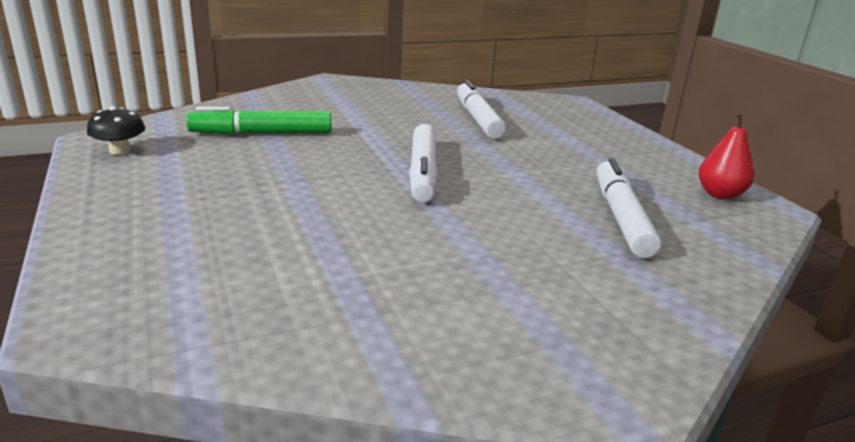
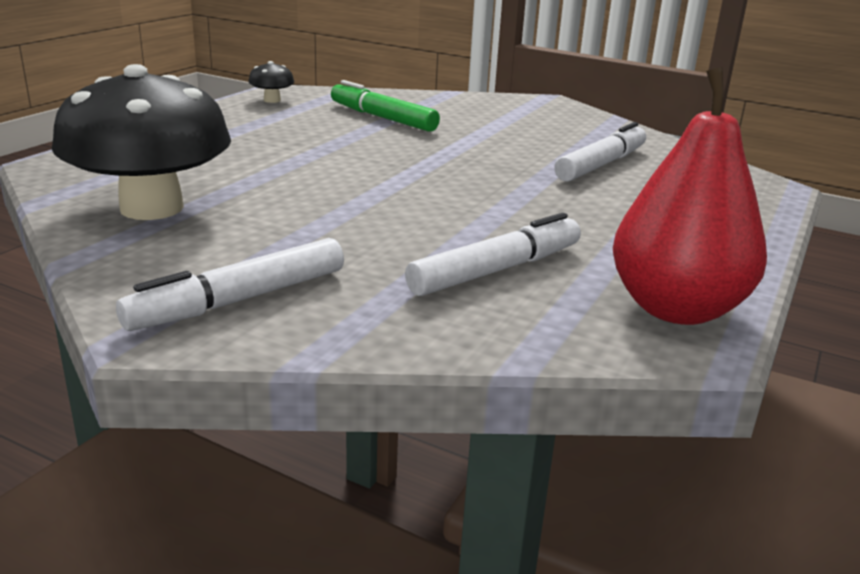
camera: 50 degrees right, 0 degrees up
(320, 304) = (151, 208): none -> black mushroom
(423, 172) = (424, 178): white marker -> white marker (239, 300)
(720, 194) = (676, 309): red pear -> red pear, size x1.94

